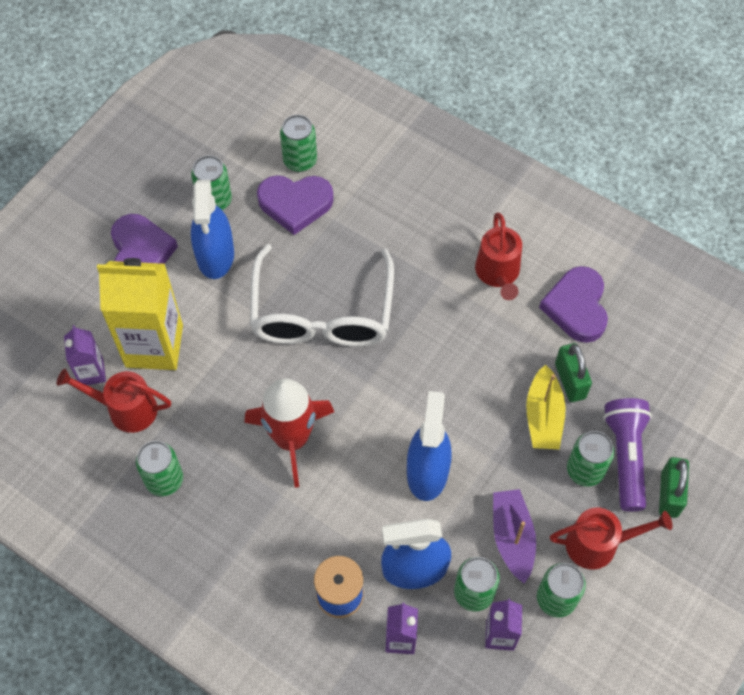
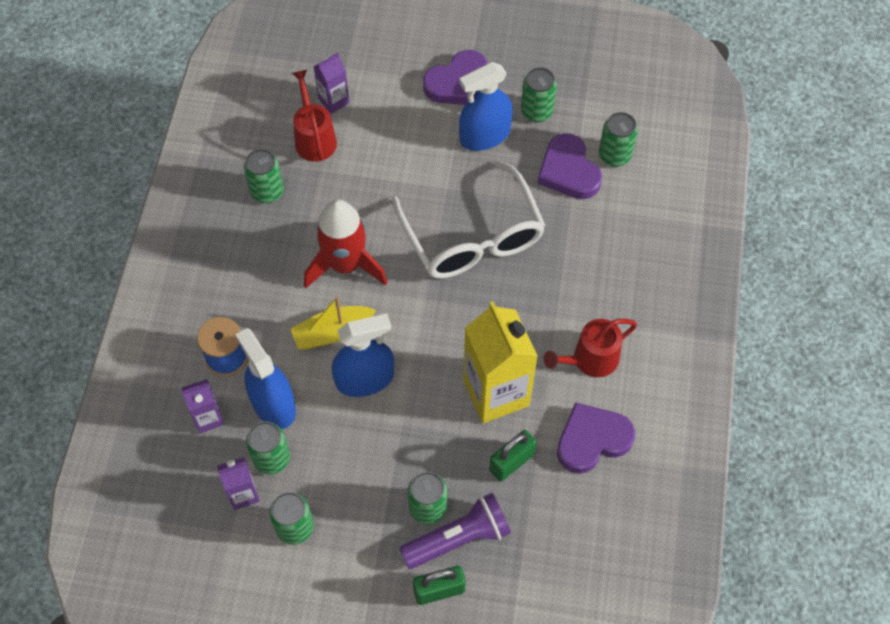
camera: 65 degrees right, 0 degrees up
(154, 346) = (378, 131): yellow carton -> yellow carton (496, 393)
(322, 313) = (472, 237): white glasses -> white glasses turned 90 degrees counterclockwise
(512, 537) = (335, 470): purple boat -> none
(543, 416) = (464, 453): yellow boat -> yellow boat (333, 332)
(598, 544) = (362, 545): red watering can -> none

